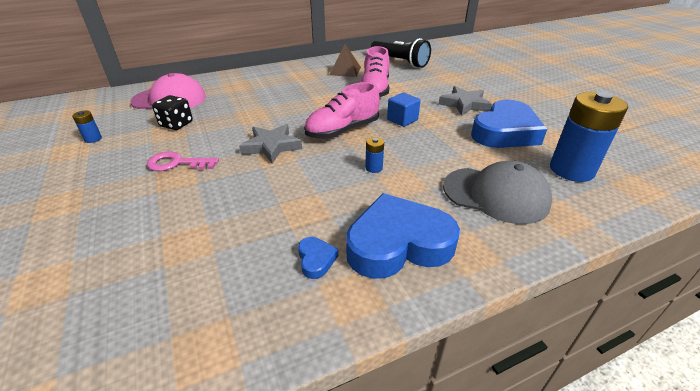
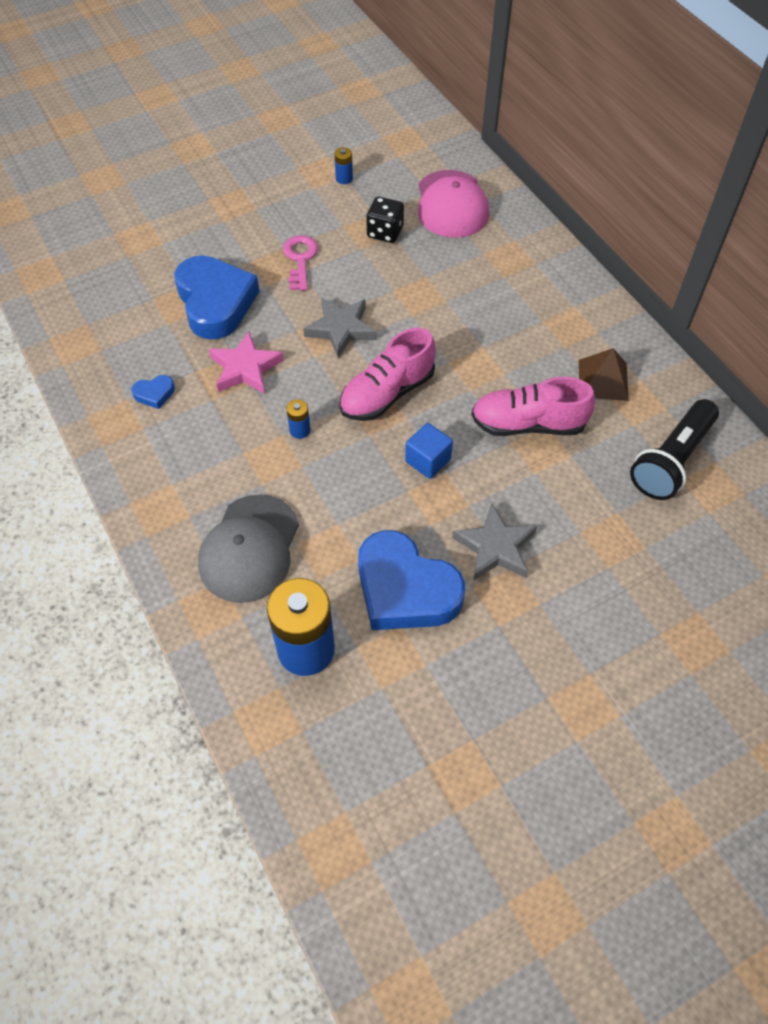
camera: 85 degrees right, 20 degrees up
(298, 195) = (245, 368): none -> pink star
(342, 131) = (387, 393): pink shoe -> pink shoe turned 90 degrees counterclockwise
(398, 244) = (172, 453): blue heart -> blue heart (215, 302)

